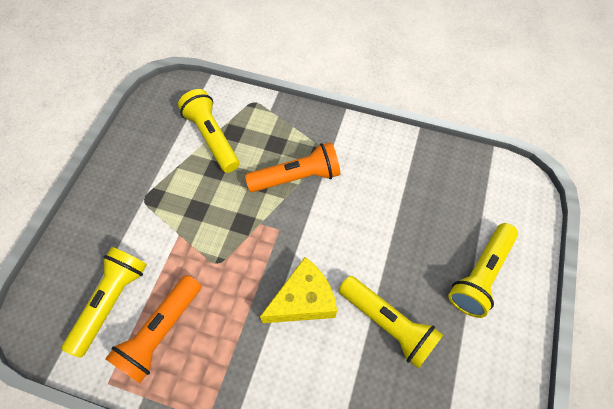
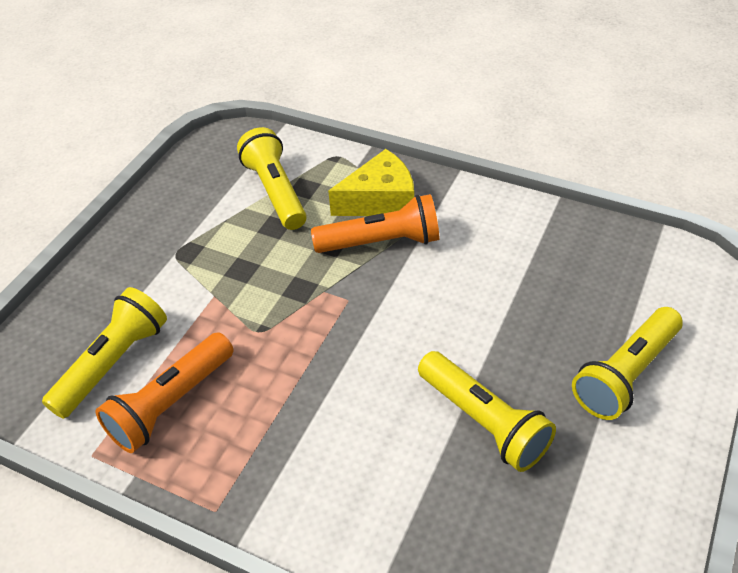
camera: 10 degrees right, 15 degrees down
(303, 300) = (369, 383): yellow cheese -> yellow cheese (380, 200)

